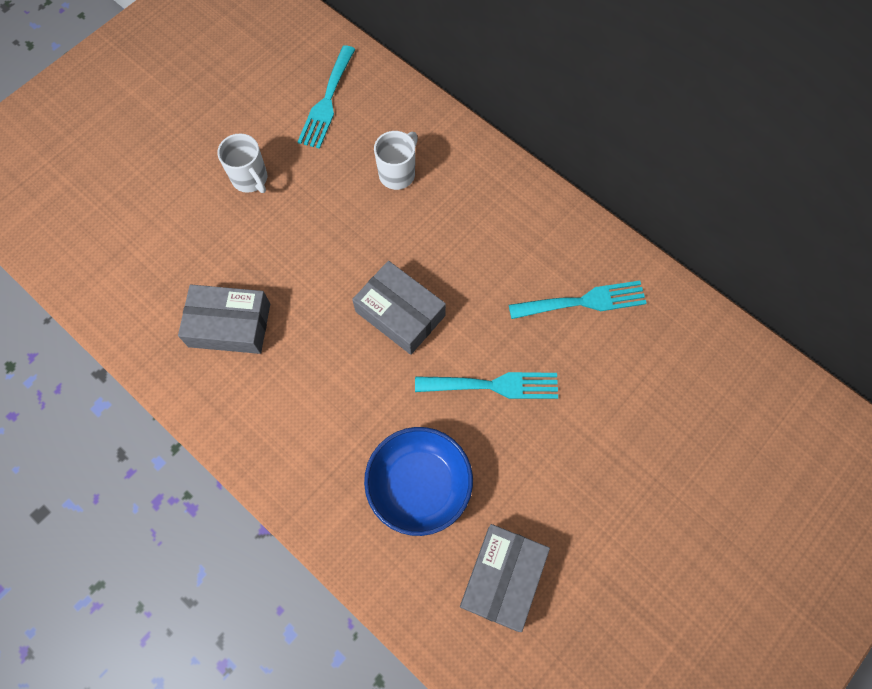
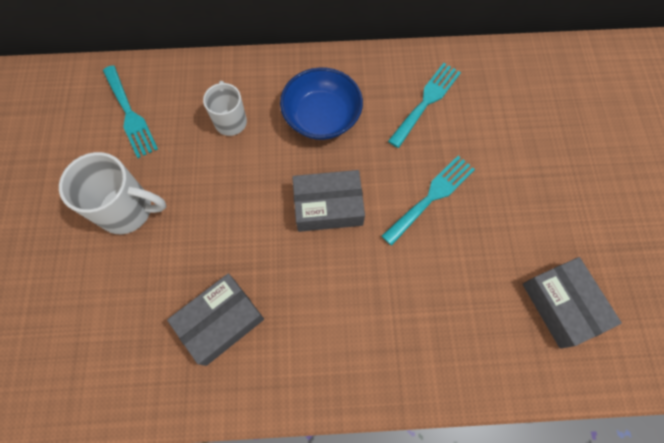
camera: 45 degrees left, 0 degrees up
(250, 179) = (128, 210): white mug -> white mug, size x1.54
(419, 485) = (456, 300): blue bowl -> blue bowl (322, 117)

